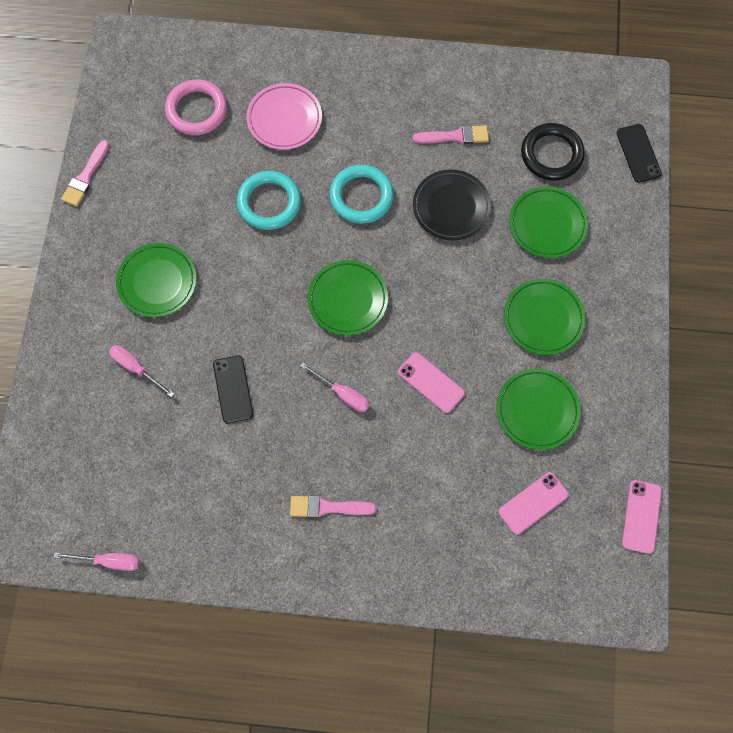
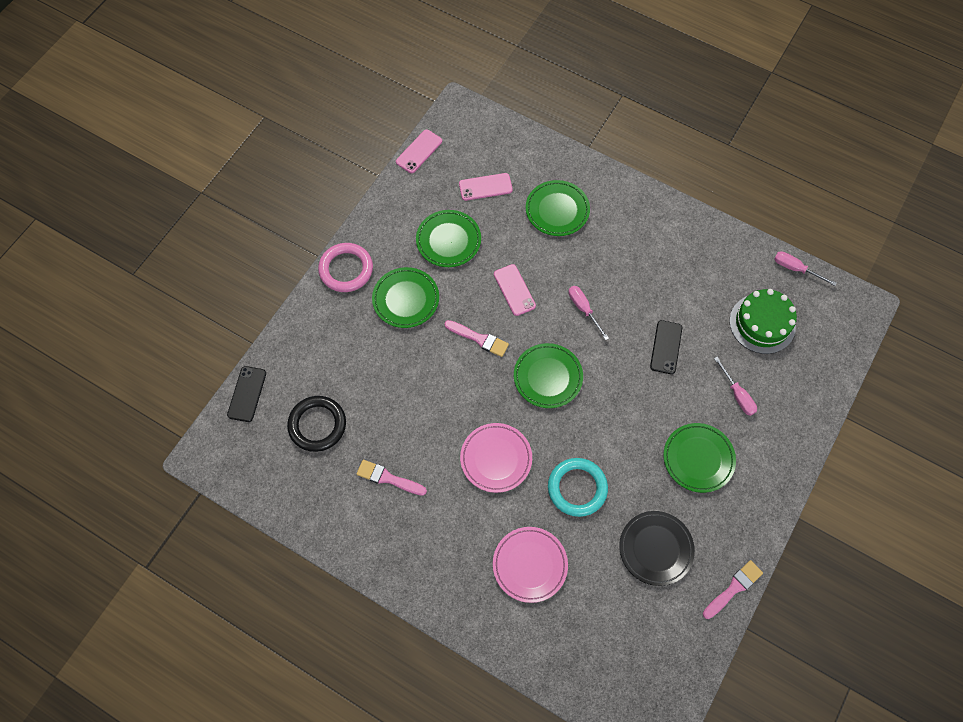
camera: 155 degrees left, 5 degrees down
(131, 467) = (762, 323): none -> green cake
(197, 110) = (607, 612): pink ring -> pink ring (346, 269)
(327, 507) = (628, 240): pink brush -> pink brush (479, 339)
(361, 196) = (496, 459): turquoise ring -> pink plate
(451, 207) = (426, 416): black plate -> black plate (655, 549)
(547, 224) = (358, 368): green plate -> green plate (557, 210)

